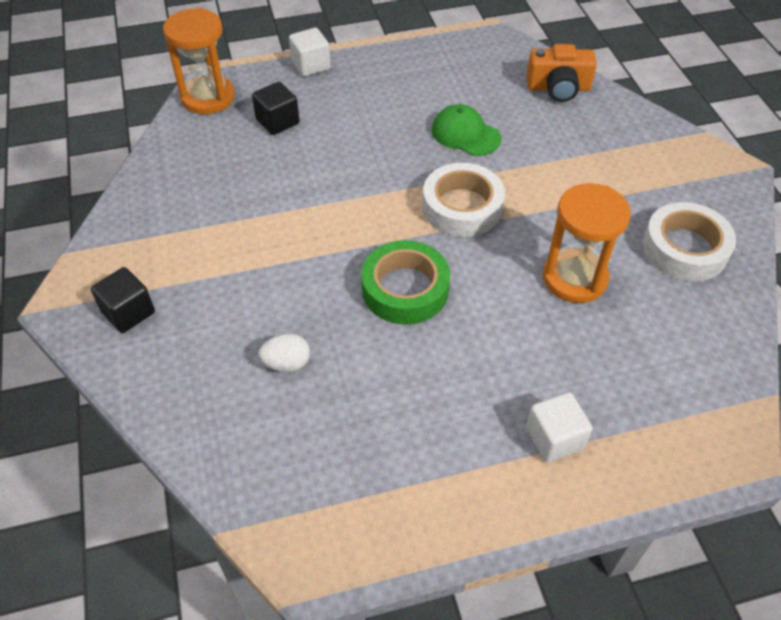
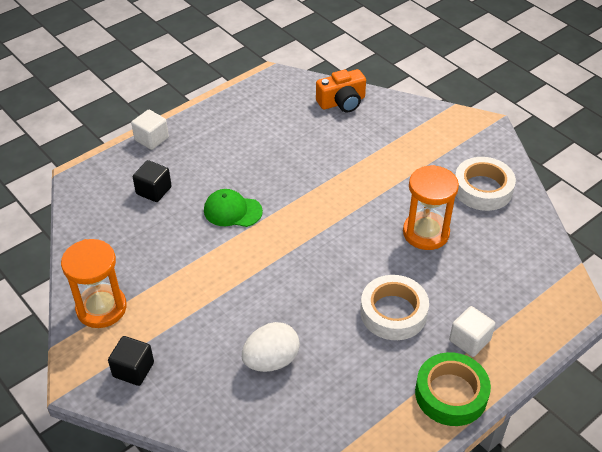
camera: 25 degrees left, 5 degrees down
(208, 97) = (86, 189): orange hourglass -> orange hourglass (101, 308)
(287, 363) = (271, 360): white egg -> white egg, size x1.62
(405, 289) = (320, 280): green tape -> green tape (451, 394)
(462, 207) = (325, 210): white tape -> white tape (393, 312)
(465, 134) = (297, 156): green cap -> green cap (232, 211)

